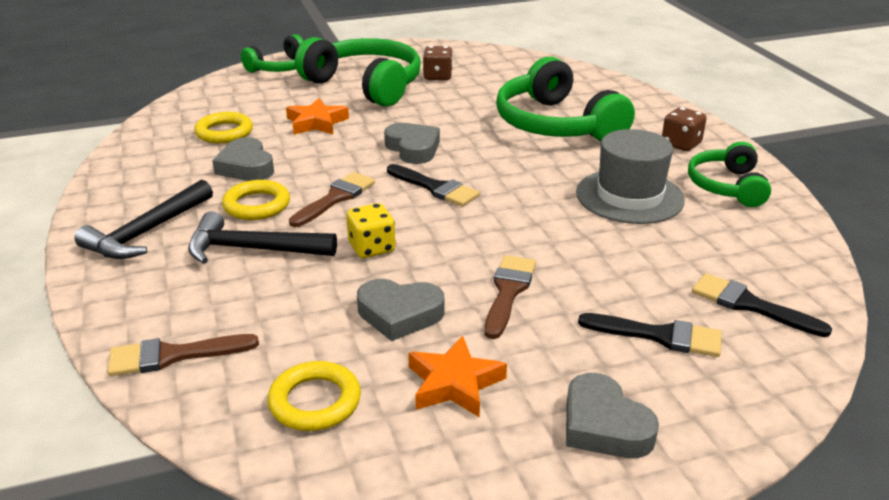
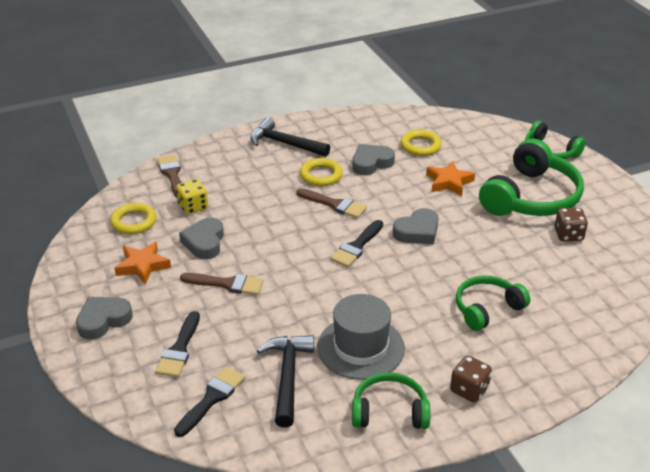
camera: 85 degrees right, 5 degrees up
(252, 249) = (269, 182): black hammer -> black hammer (287, 377)
(371, 248) = (274, 225): yellow dice -> yellow dice (193, 207)
(556, 124) = (487, 309): green headphones -> green headphones, size x0.58

